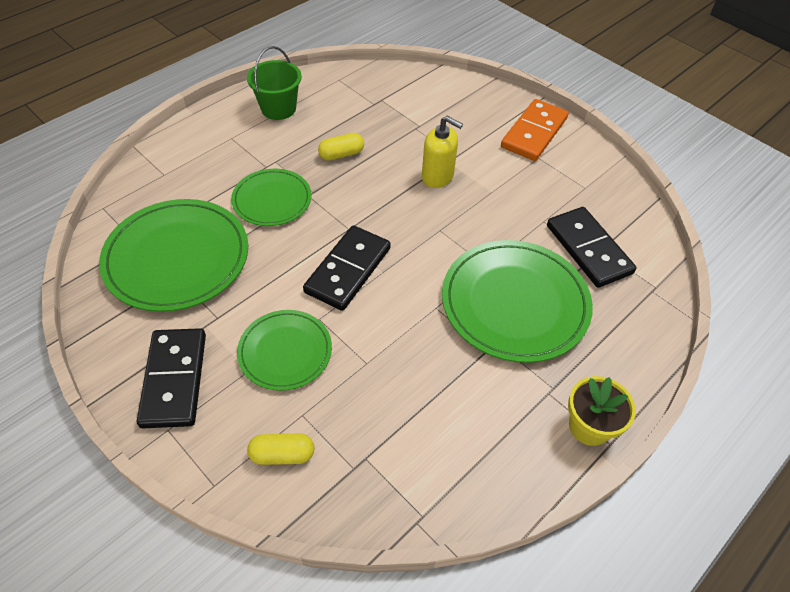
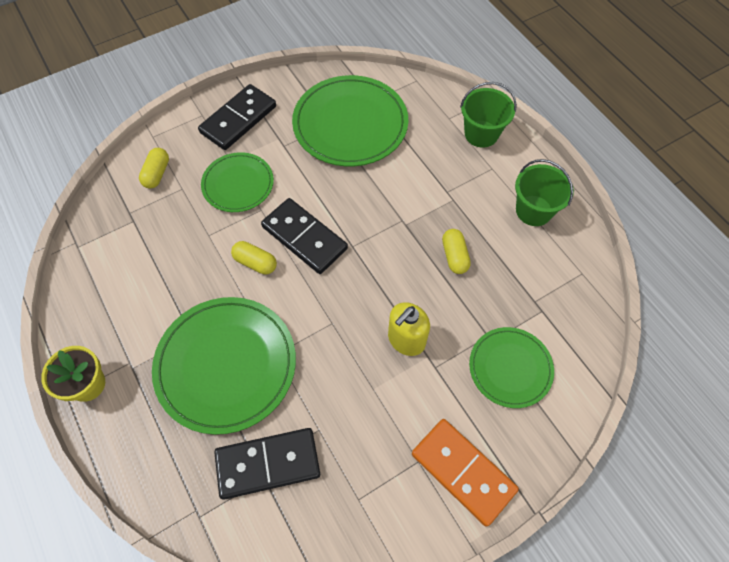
camera: 105 degrees right, 10 degrees up
(174, 379) = (238, 119): black domino -> black domino turned 60 degrees counterclockwise
(185, 148) = (481, 134): none -> green bucket
(272, 200) = (401, 192): green plate -> green plate (510, 368)
(391, 307) = (255, 262): none -> yellow capsule

